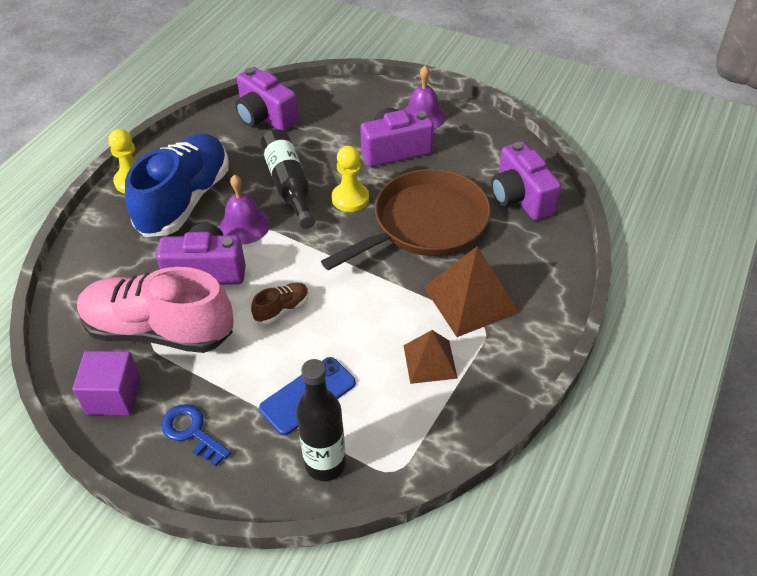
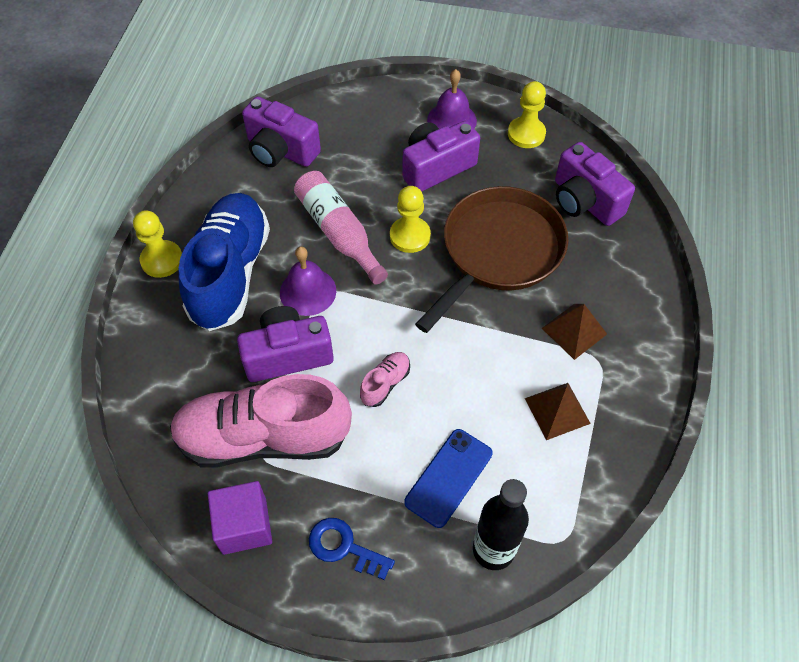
camera: 15 degrees left, 10 degrees up
(282, 309) = (385, 383): brown shoe -> pink shoe
(289, 185) = (339, 232): black bottle -> pink bottle
(471, 299) = (574, 331): brown pyramid -> brown pyramid, size x0.63
(486, 137) = (526, 134): none -> yellow pawn

